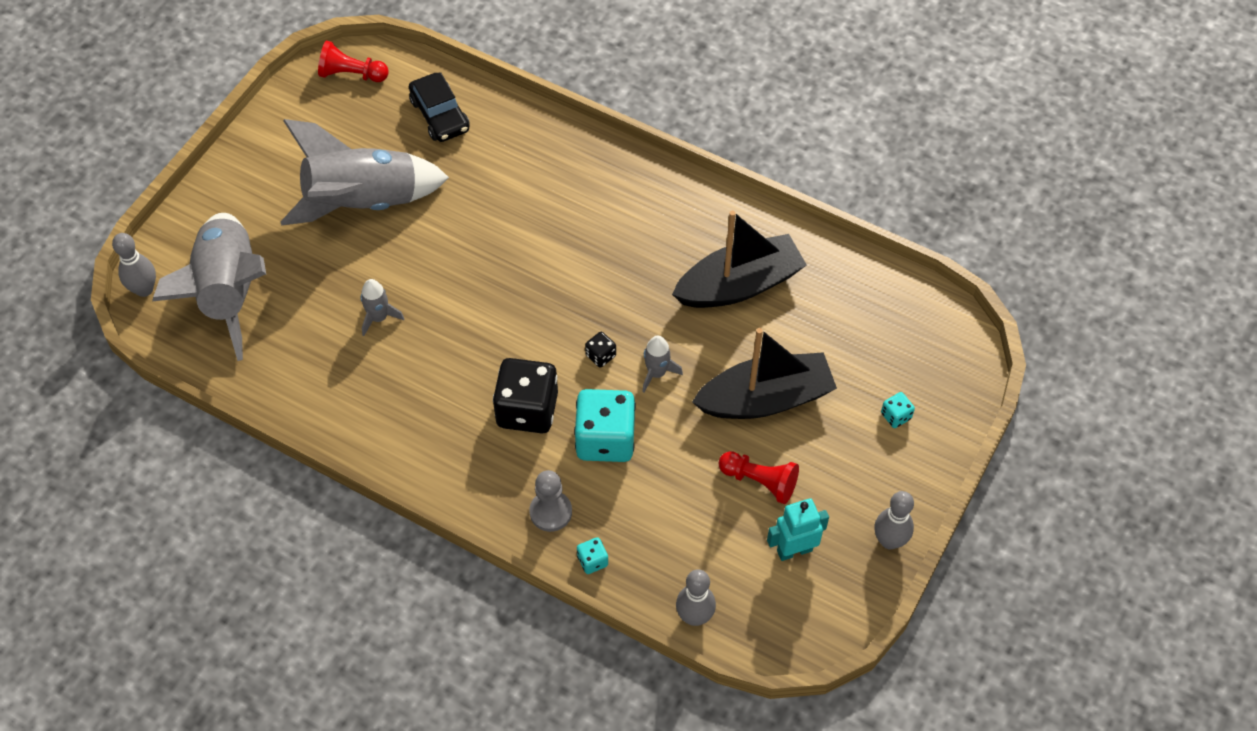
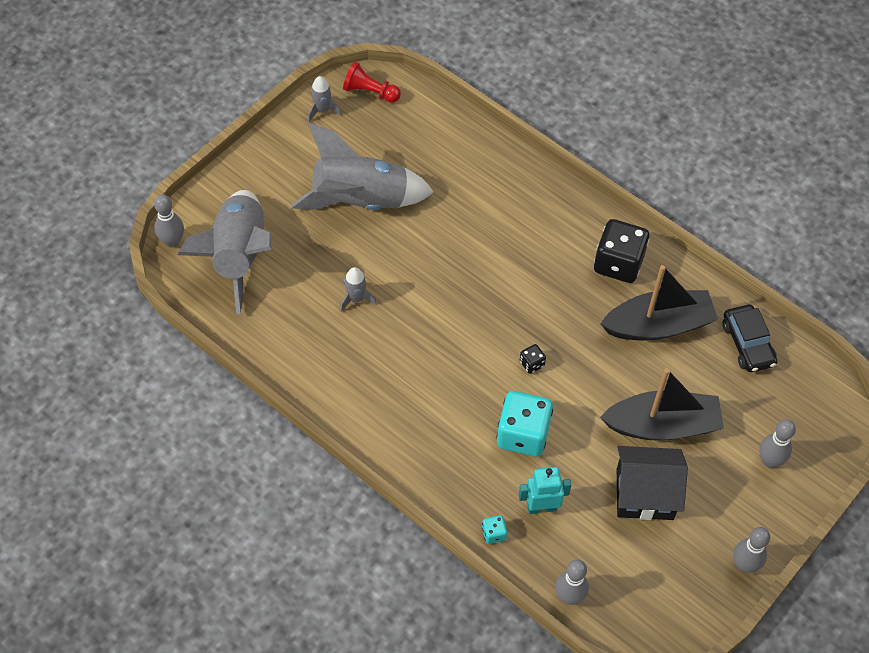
camera: 10 degrees right, 0 degrees up
(440, 115) = (436, 138): black car -> black car (747, 344)
(527, 410) = (463, 398): black dice -> black dice (618, 263)
(550, 512) = (467, 486): grey pawn -> none
(656, 373) = (575, 387): grey rocket -> grey rocket (322, 110)
(760, 481) = (644, 494): red pawn -> black house
(794, 550) = (662, 557): turquoise robot -> turquoise robot (541, 507)
(896, 416) = (770, 460): turquoise dice -> grey bowling pin

